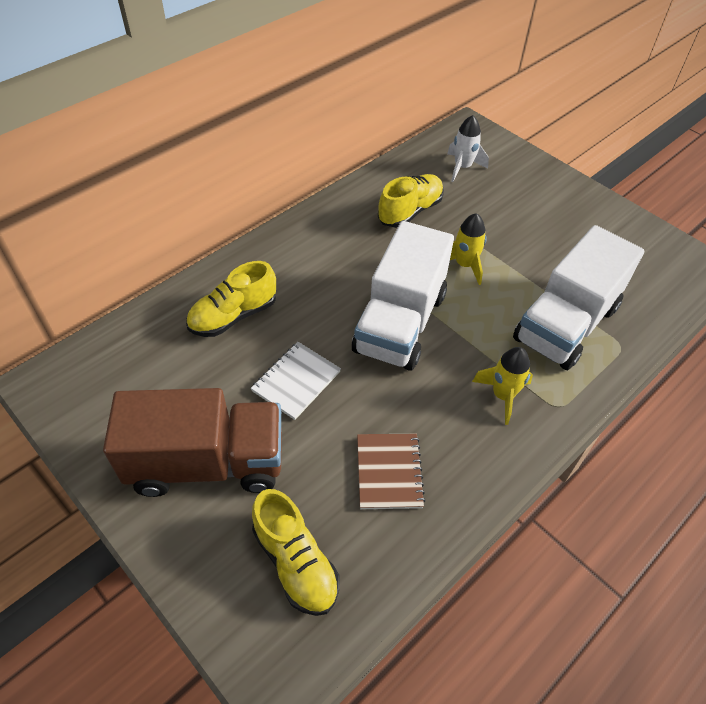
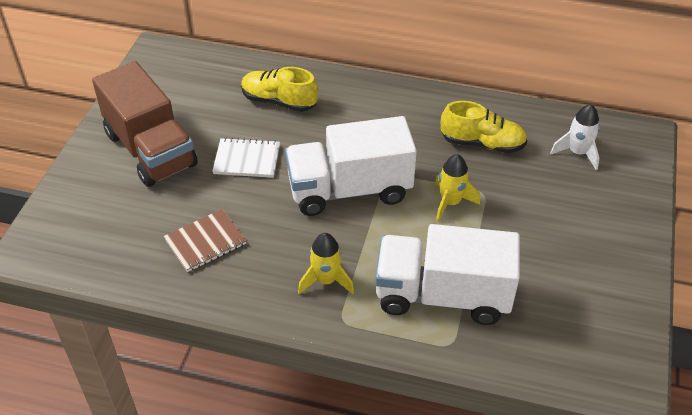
camera: 60 degrees right, 5 degrees down
(295, 562) = (106, 225): yellow shoe -> none

